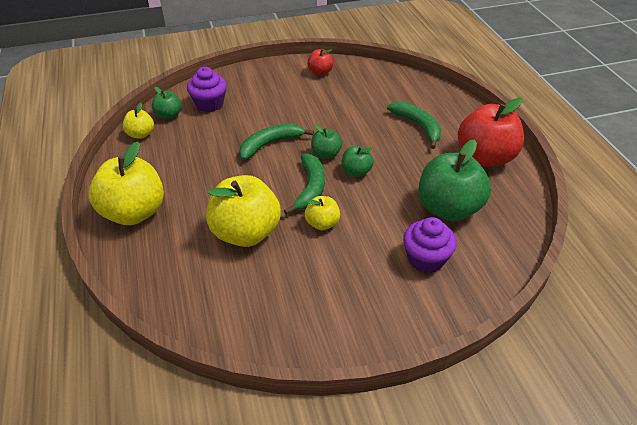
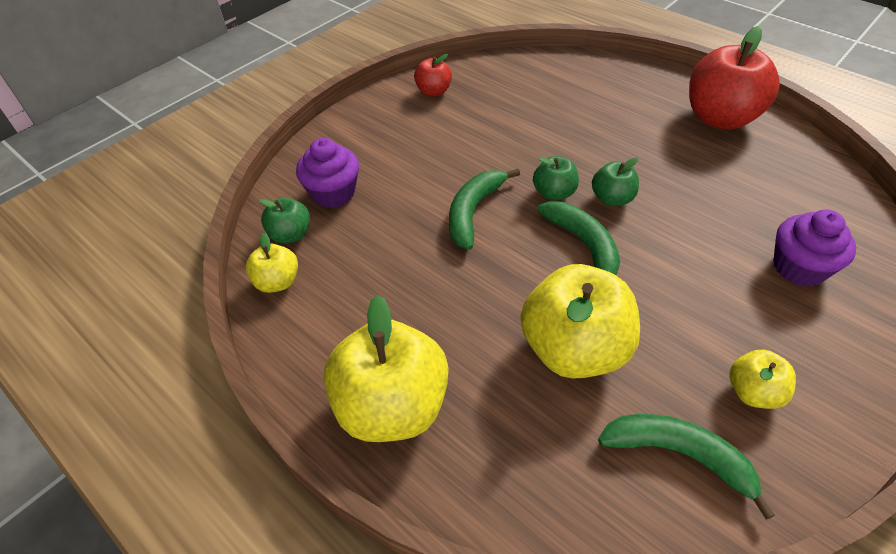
camera: 30 degrees left, 5 degrees up
(322, 223) = (648, 285): yellow apple -> yellow apple (753, 392)
(418, 126) = (615, 112): green banana -> green banana (679, 455)
(448, 208) = (752, 195): green apple -> none

